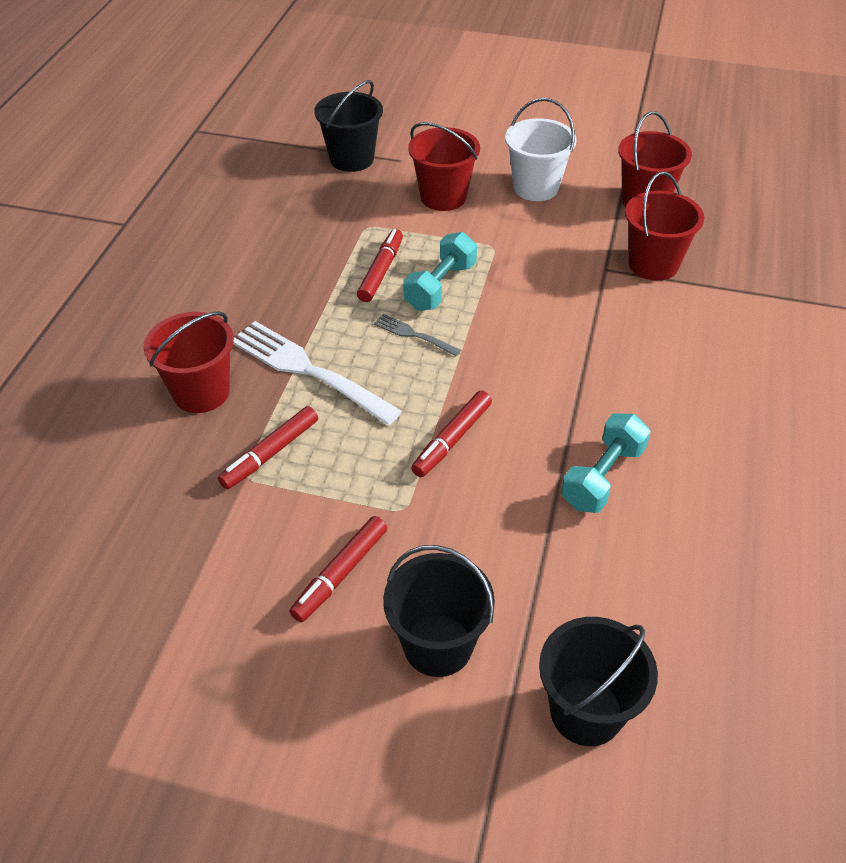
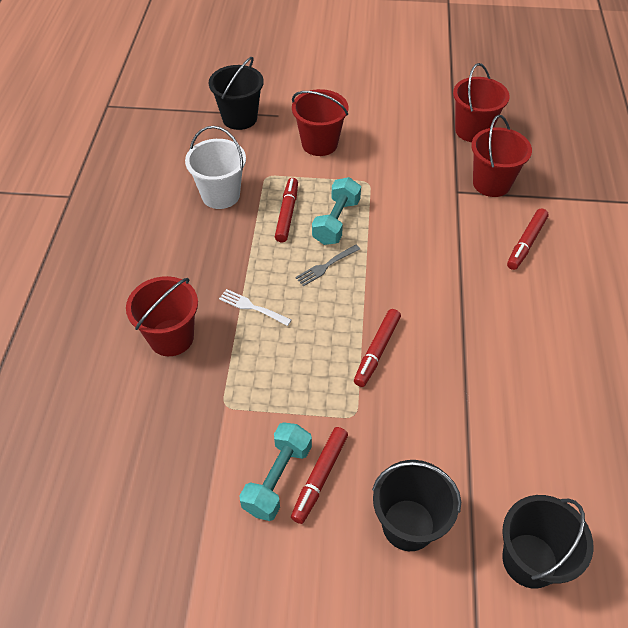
camera: 10 degrees left, 5 degrees up
(270, 453) = (240, 383): red marker -> red marker (526, 243)
(310, 371) = (253, 307): white fork -> white fork, size x0.49
(414, 335) = (326, 266): grey fork -> grey fork turned 60 degrees counterclockwise
(535, 187) = (388, 128): white bucket -> white bucket (220, 195)
(602, 477) = (496, 366): turquoise dumbbell -> turquoise dumbbell (277, 478)

